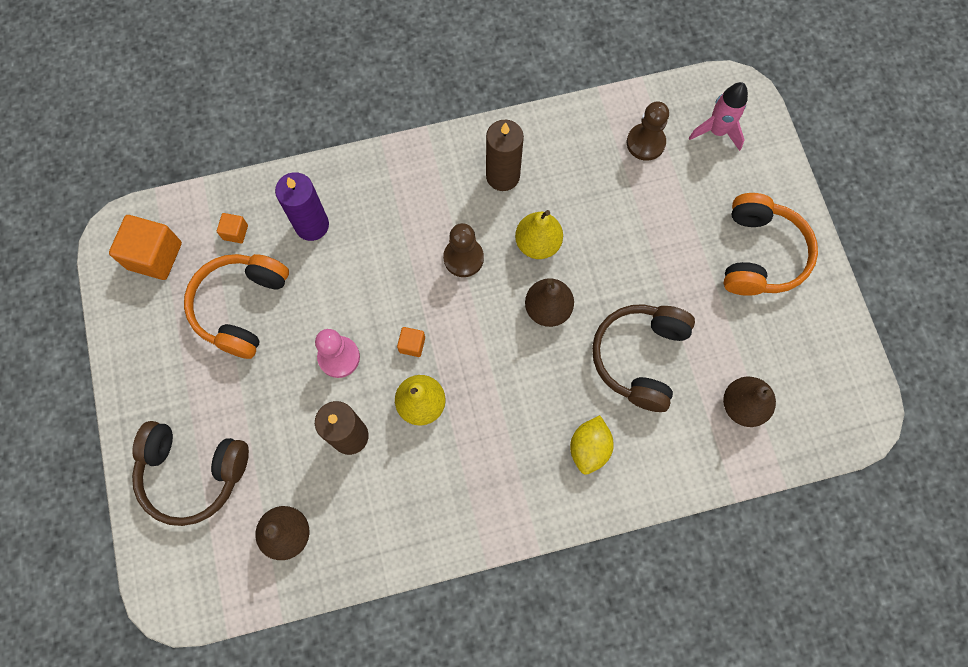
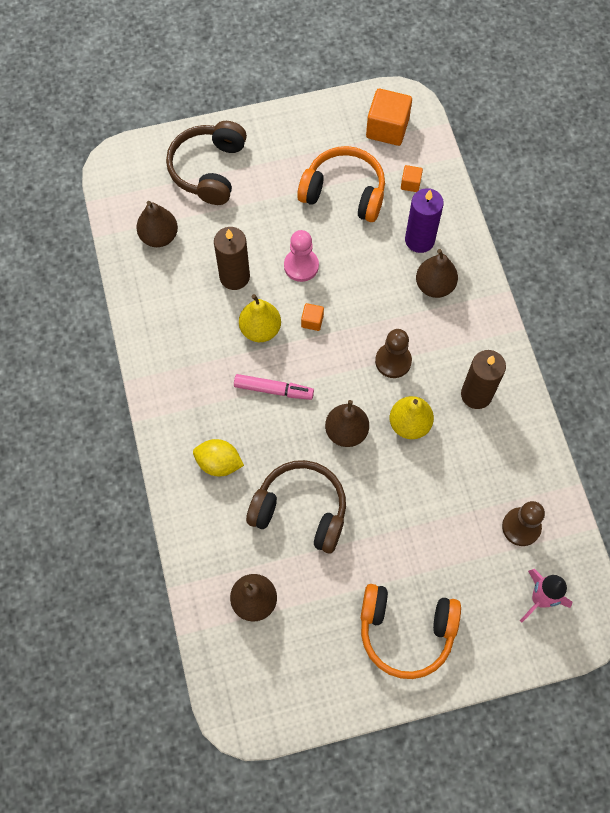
camera: 90 degrees right, 5 degrees down
(371, 212) = (434, 286): none -> brown pear
(498, 388) = (273, 390): none -> pink marker

